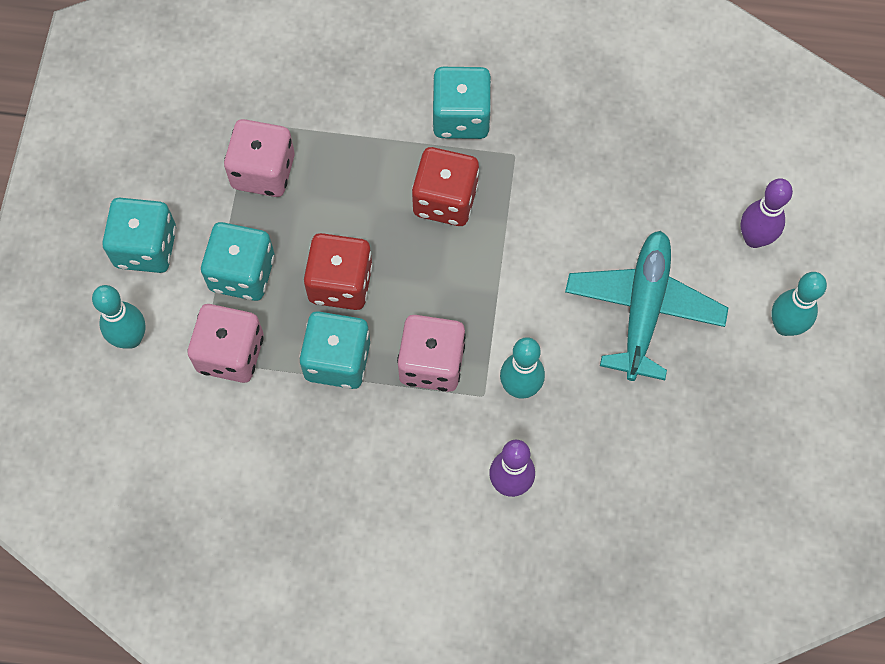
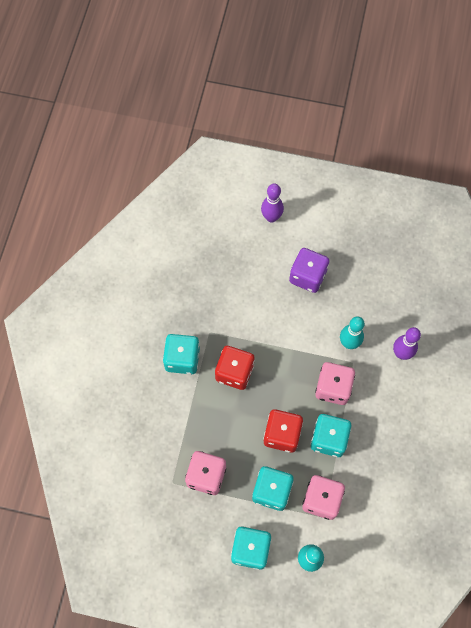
camera: 85 degrees left, 0 degrees up
(643, 309) = (307, 276): turquoise plane -> purple dice
(784, 326) = (321, 210): turquoise bowling pin -> none

